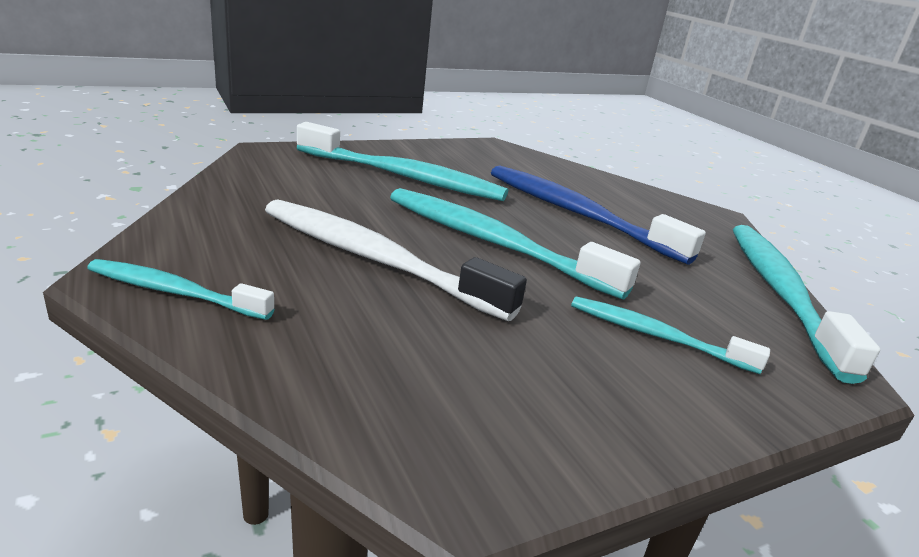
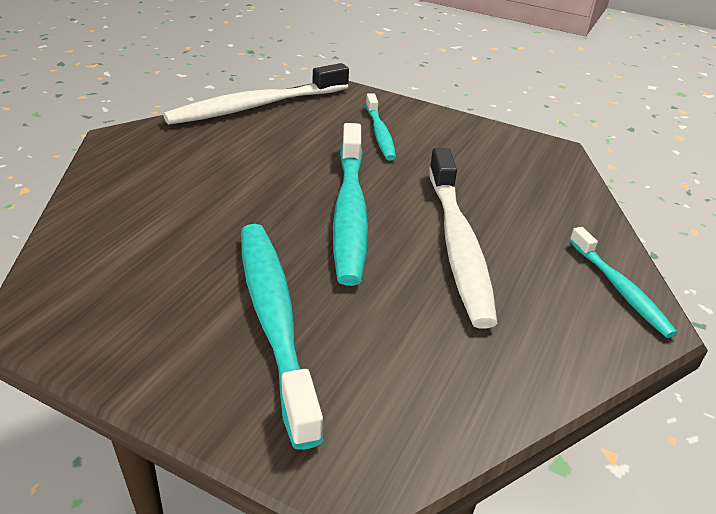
camera: 125 degrees left, 10 degrees up
(578, 214) = (224, 195): blue toothbrush -> none
(780, 293) = (257, 106): turquoise toothbrush -> white toothbrush

